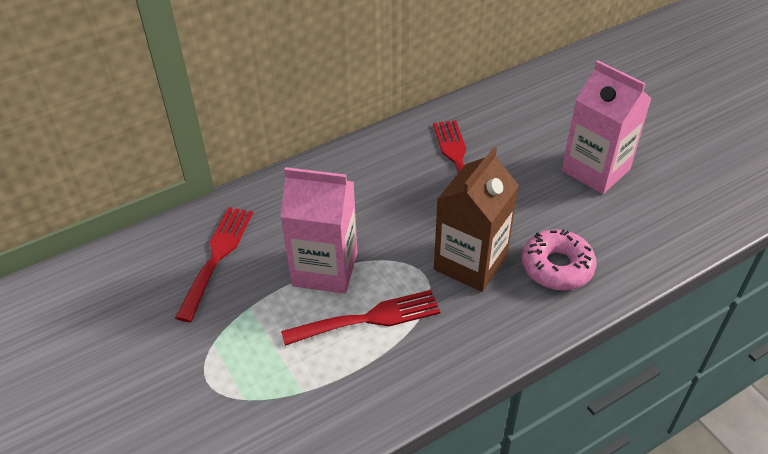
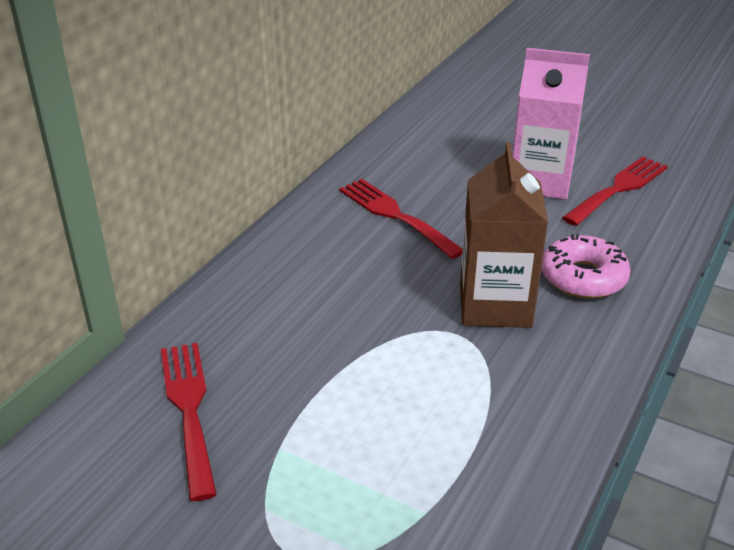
camera: 30 degrees left, 10 degrees down
(325, 269) = (338, 371): pink carton -> none
(369, 318) = (435, 402): red fork -> red fork (618, 189)

